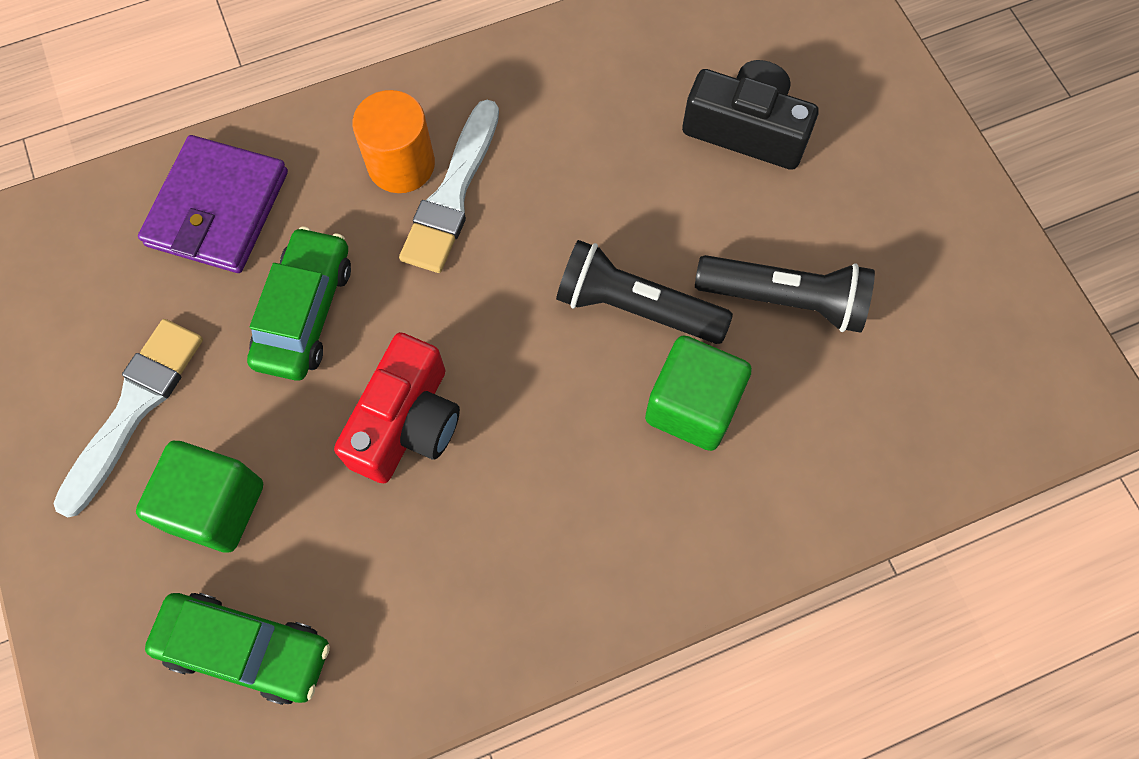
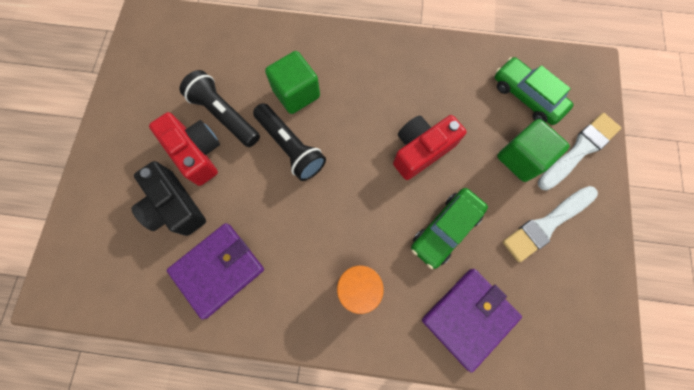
camera: 150 degrees left, 5 degrees up
(452, 194) = (341, 254): white brush -> white brush (579, 150)
(617, 87) = (218, 269): none -> purple wallet
(780, 217) = (196, 153): none -> red camera

